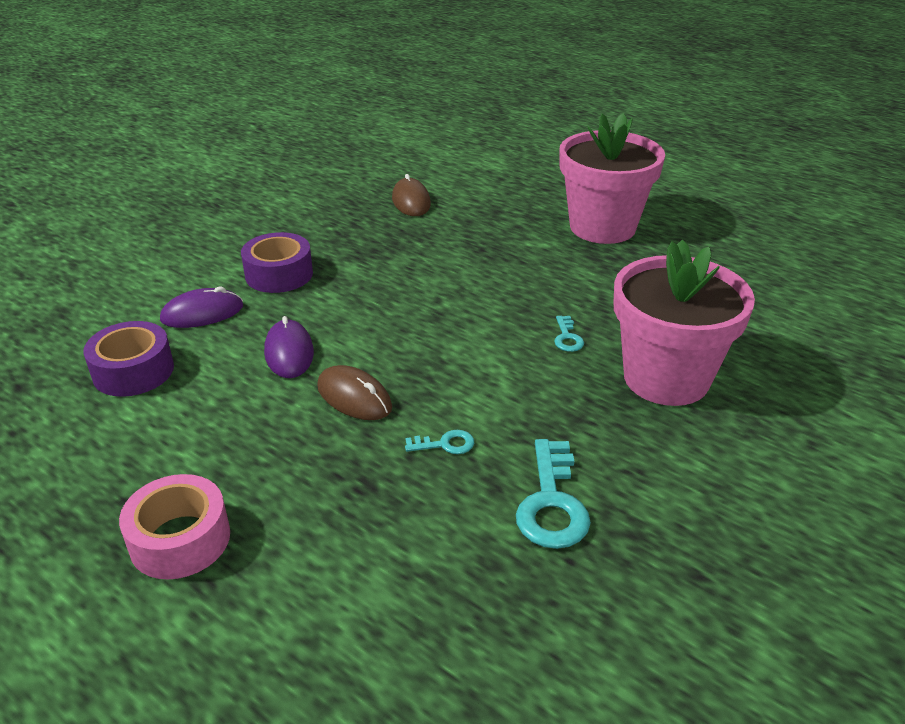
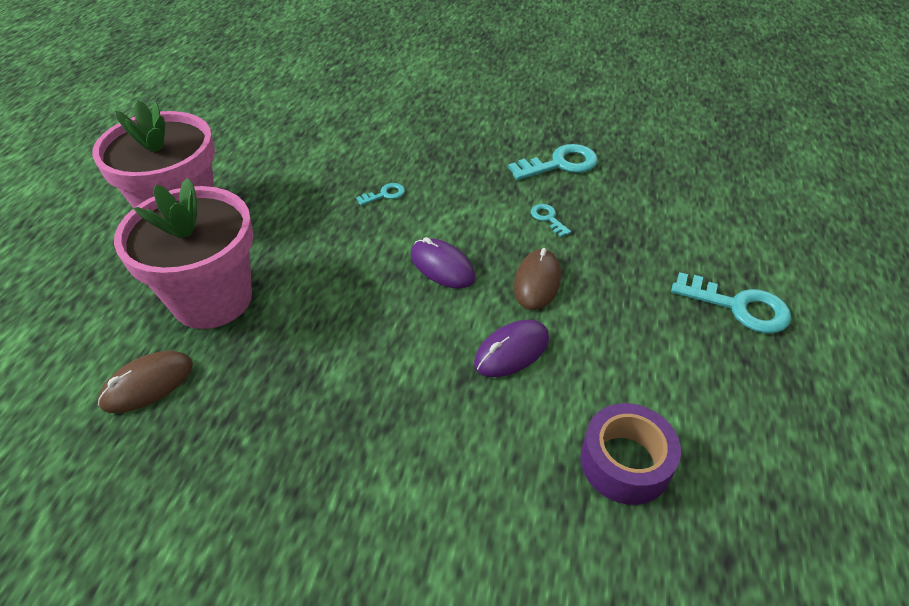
camera: 115 degrees left, 10 degrees up
(180, 539) = (739, 307): pink tape -> turquoise key
(202, 313) = (497, 465): purple mouse -> purple mouse (442, 266)
(279, 274) = (382, 434): purple tape -> none
(666, 378) = (408, 144): pink flower pot -> pink flower pot (212, 299)

